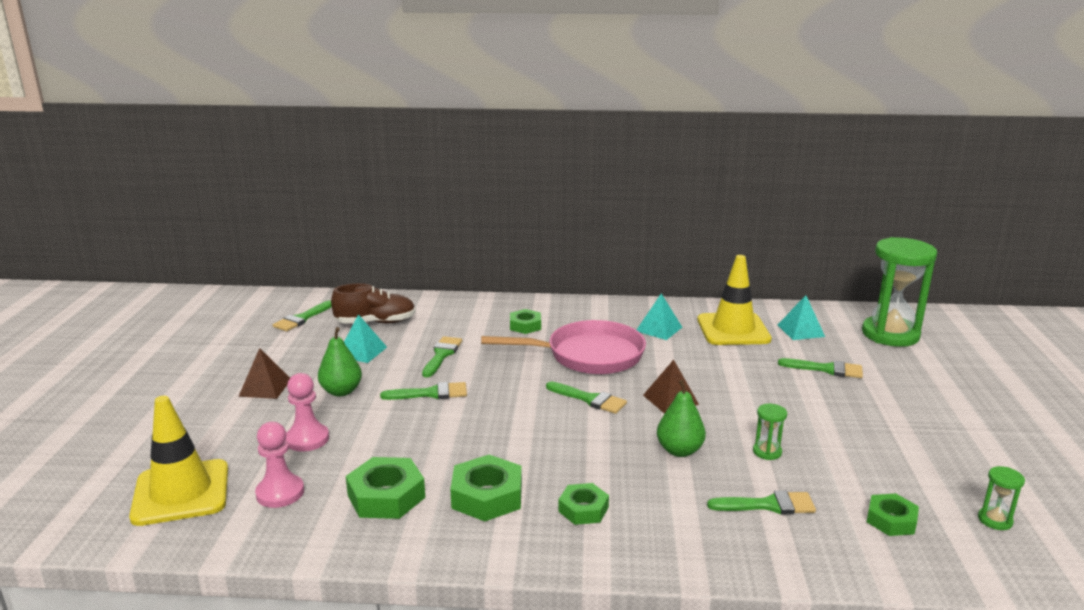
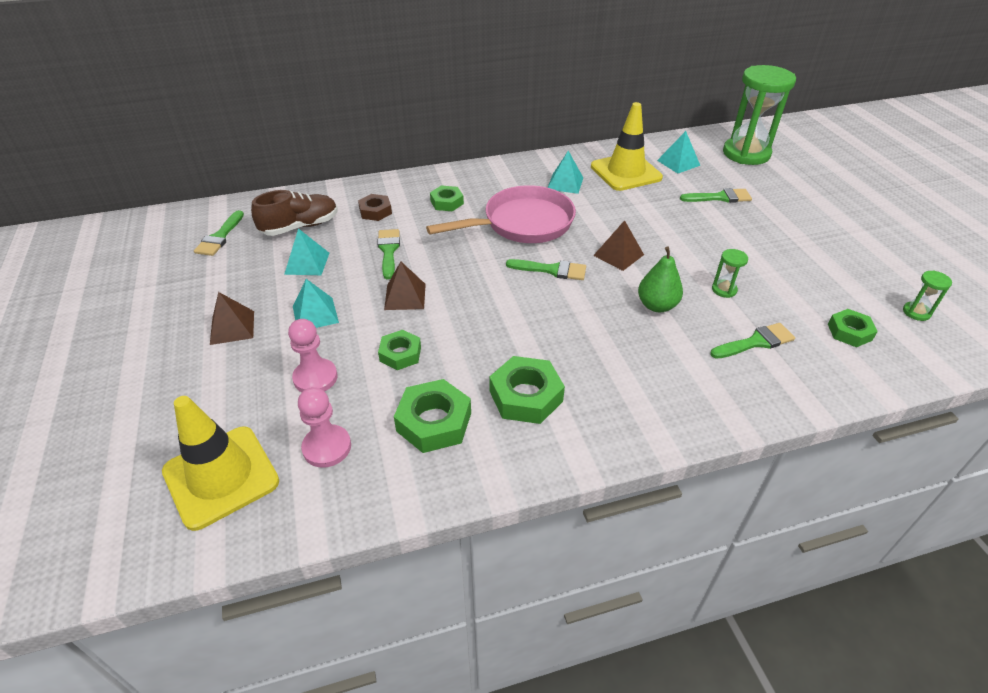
camera: 20 degrees left, 20 degrees up
(341, 391) = (315, 314): green pear -> turquoise pyramid
(431, 393) = (405, 296): green brush -> brown pyramid
(452, 322) = (375, 211): none -> brown nut
(583, 509) = (616, 387): green nut -> green nut (400, 354)

